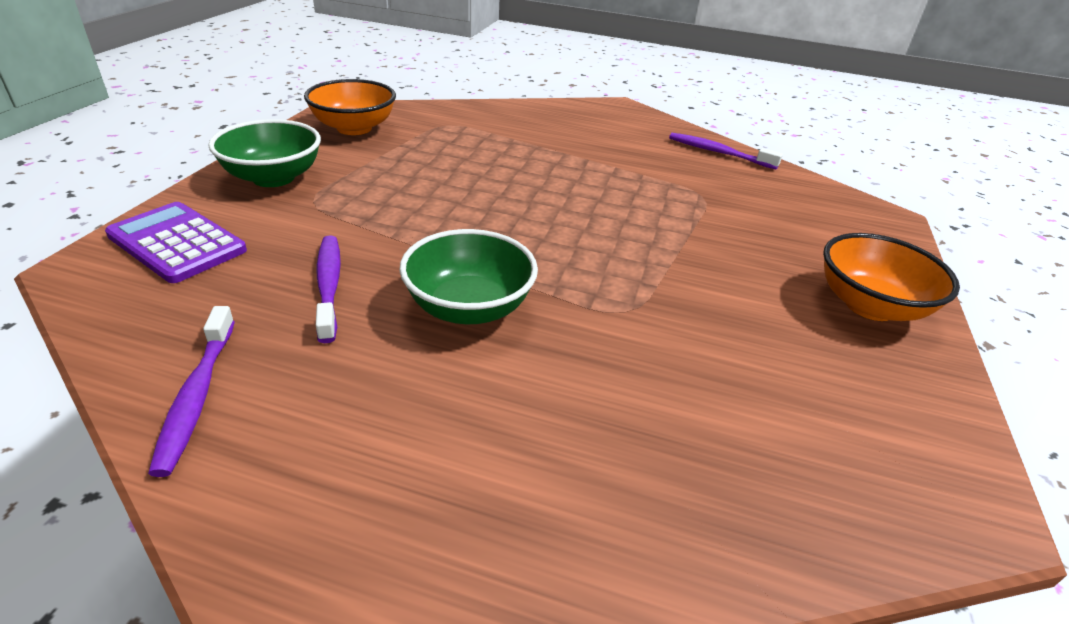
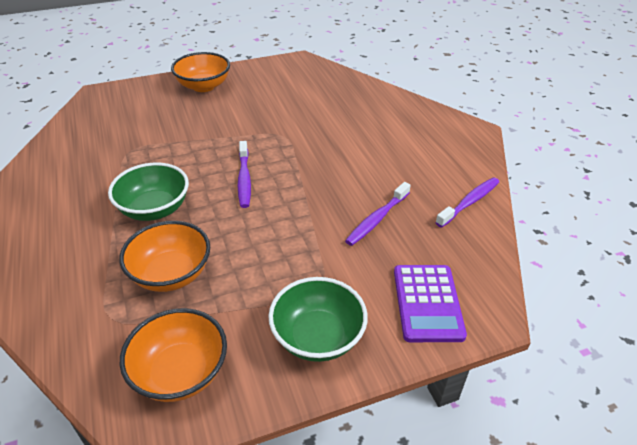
camera: 125 degrees left, 5 degrees up
(457, 153) = (171, 274): none -> orange bowl
(469, 307) = (334, 172): green bowl -> green bowl (154, 209)
(718, 153) = (45, 163): purple toothbrush -> purple toothbrush (244, 179)

